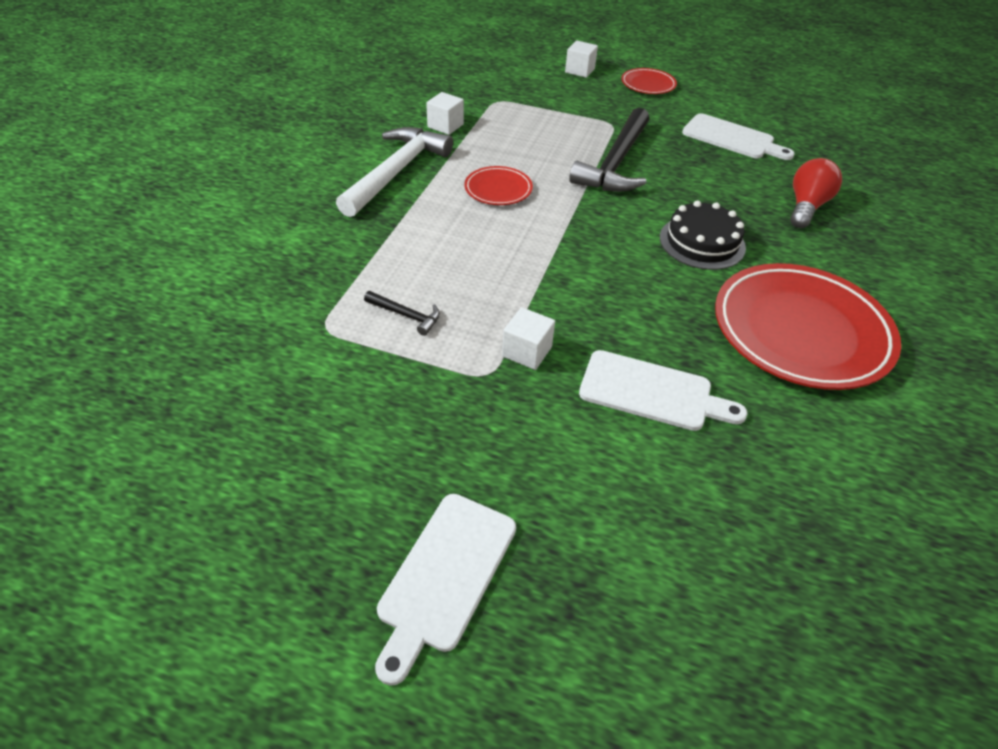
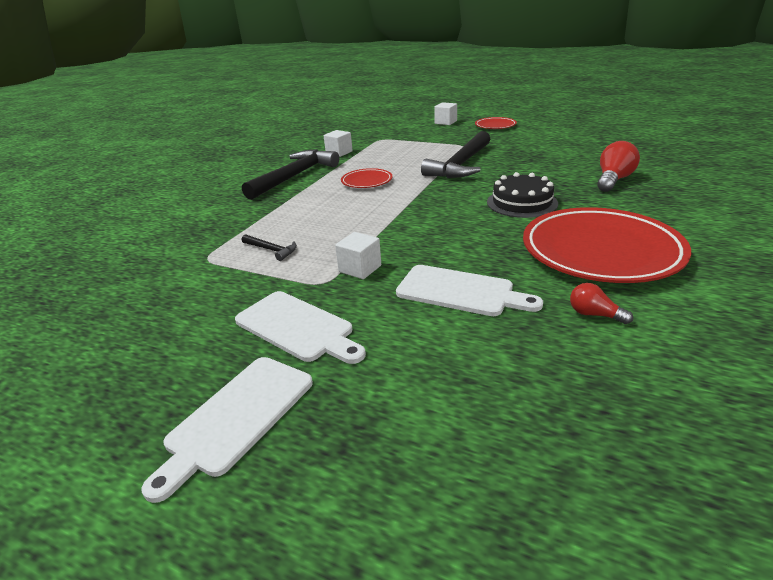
camera: 10 degrees right, 15 degrees down
(396, 172) = (294, 176): white hammer -> black hammer
(732, 138) = (556, 148): white cutting board -> white cutting board (297, 328)
(801, 429) = (594, 314): none -> red light bulb

